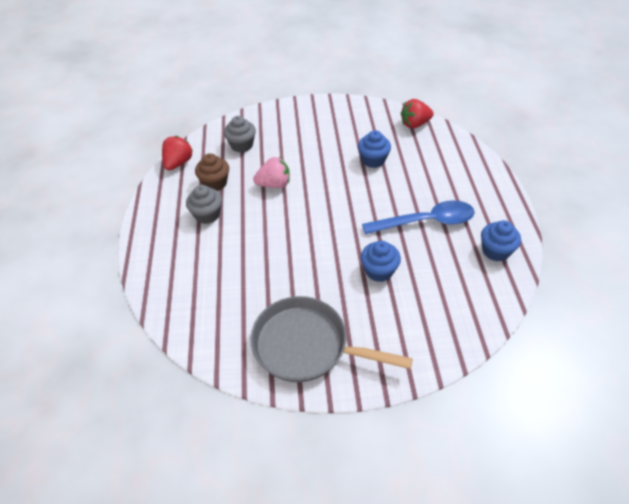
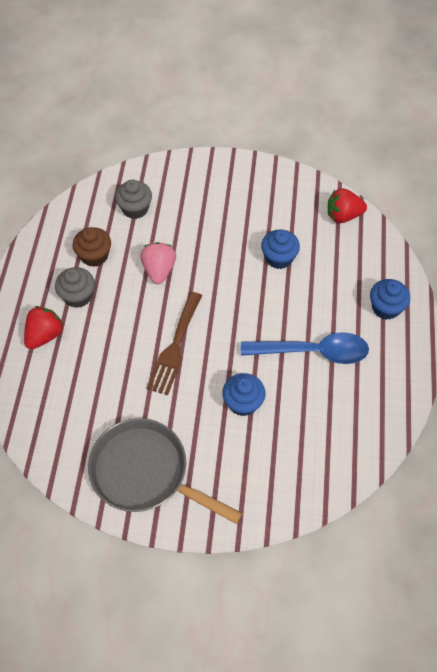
camera: 10 degrees right, 10 degrees up
(178, 163) = (59, 221): red strawberry -> red strawberry (45, 335)
(274, 184) = (159, 270): pink strawberry -> pink strawberry turned 90 degrees counterclockwise
(304, 238) = (175, 347): none -> brown fork
(495, 251) = (377, 404): blue cupcake -> blue cupcake (385, 308)

